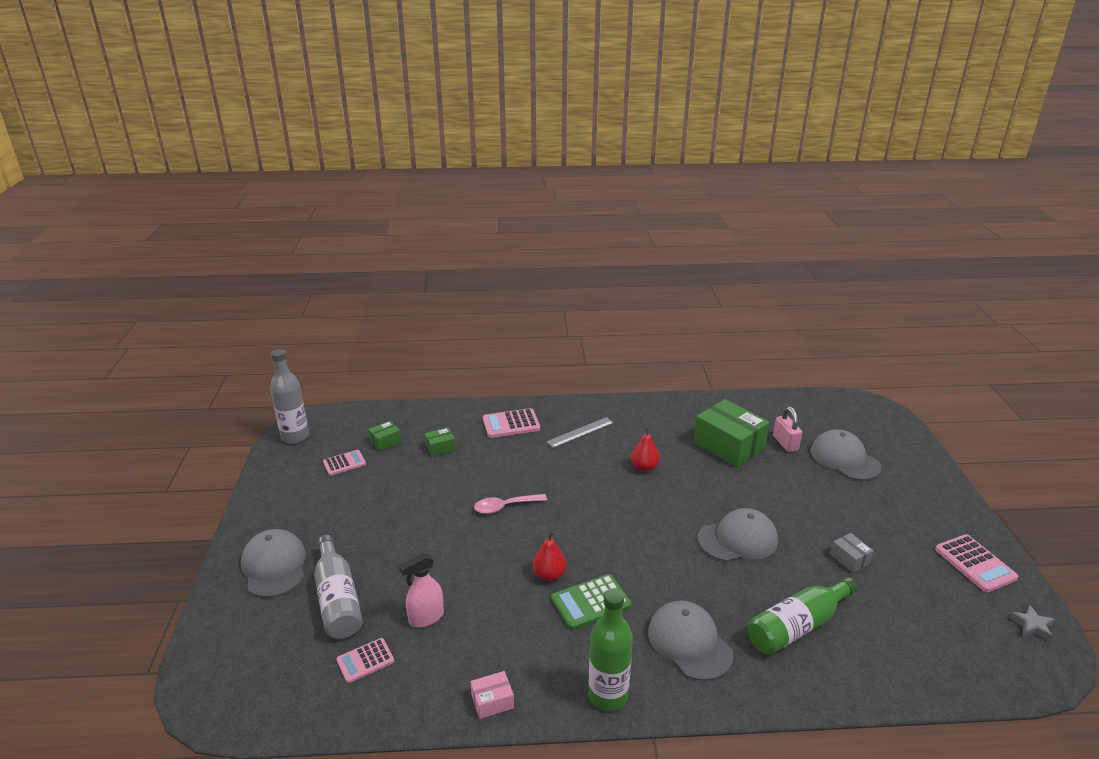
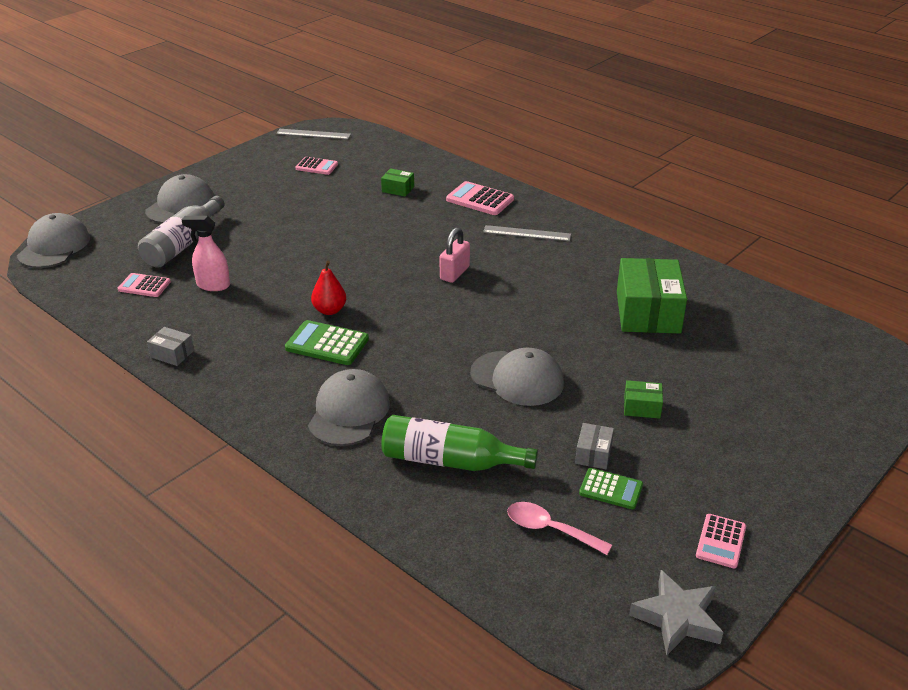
camera: 45 degrees right, 5 degrees up
(295, 437) = (313, 134): grey bottle -> grey ruler
(385, 441) = (366, 166): green box -> green box (642, 407)
(492, 701) = (172, 354): pink box -> grey box
(505, 507) = (375, 251): pink spoon -> pink spoon (550, 529)
(608, 696) = (240, 400): green bottle -> none
(644, 467) = (534, 286): red pear -> none
(785, 443) = (712, 341): pink padlock -> pink padlock (454, 273)
(844, 459) = (754, 387): grey cap -> grey cap (54, 246)
(891, 574) = (611, 489): none -> green calculator
(975, 564) = (720, 541): pink calculator -> pink calculator, size x0.66
(1032, 626) = (677, 618): grey star -> grey star, size x1.67

